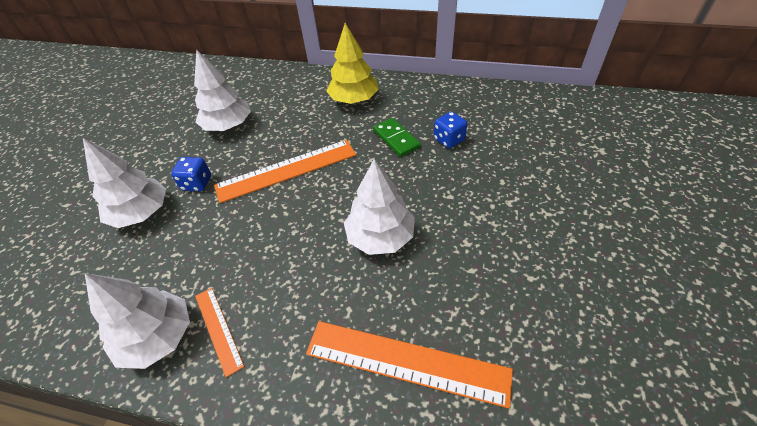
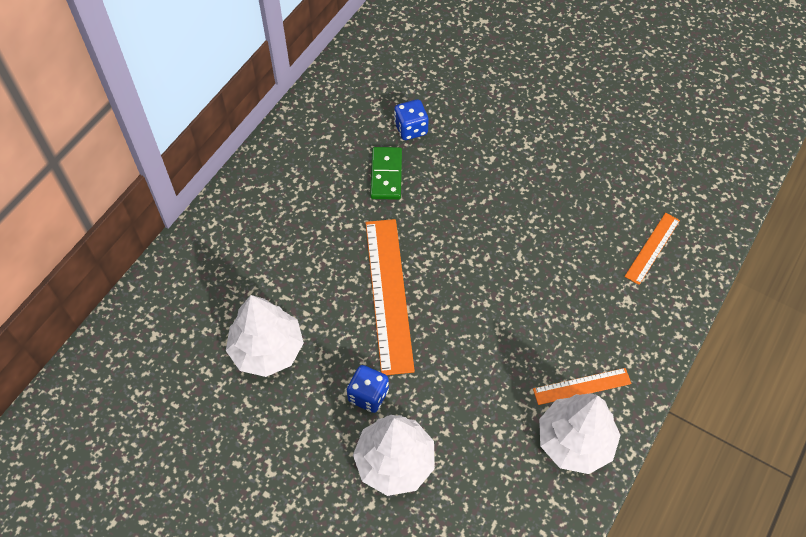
camera: 75 degrees left, 10 degrees up
(354, 100) = (289, 196): yellow tree -> none
(380, 237) = (521, 230): white tree -> none
(396, 139) = (386, 175): green domino -> green domino turned 75 degrees counterclockwise
(406, 362) = (652, 248): orange ruler -> orange ruler, size x0.53

